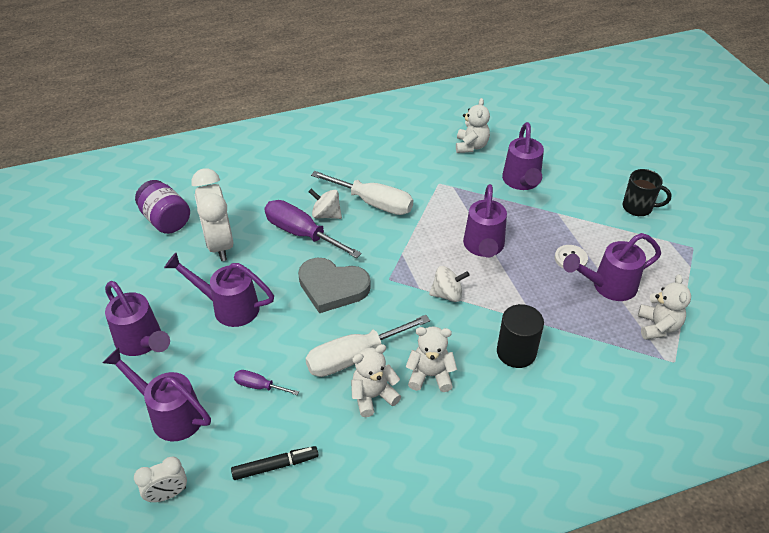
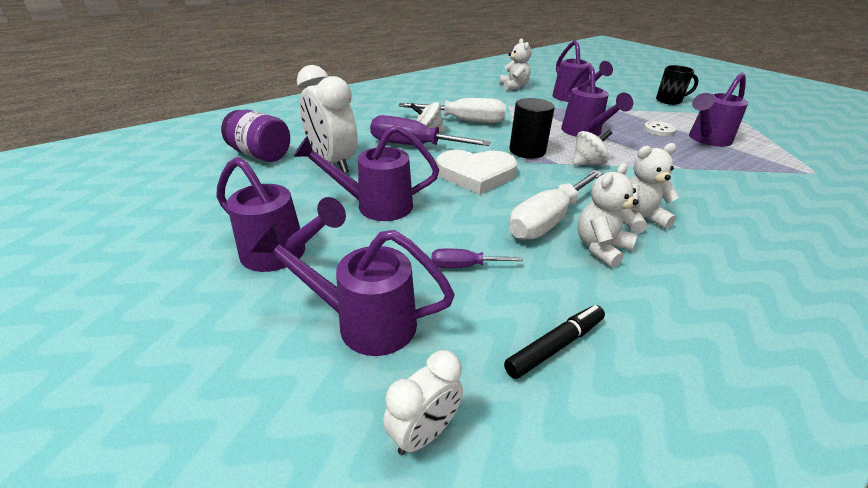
camera: 20 degrees left, 10 degrees down
(332, 287) = (476, 174): grey heart -> white heart
(516, 352) = (692, 189): black cylinder -> black cylinder (527, 151)
(657, 326) = (774, 155): white teddy bear -> none

